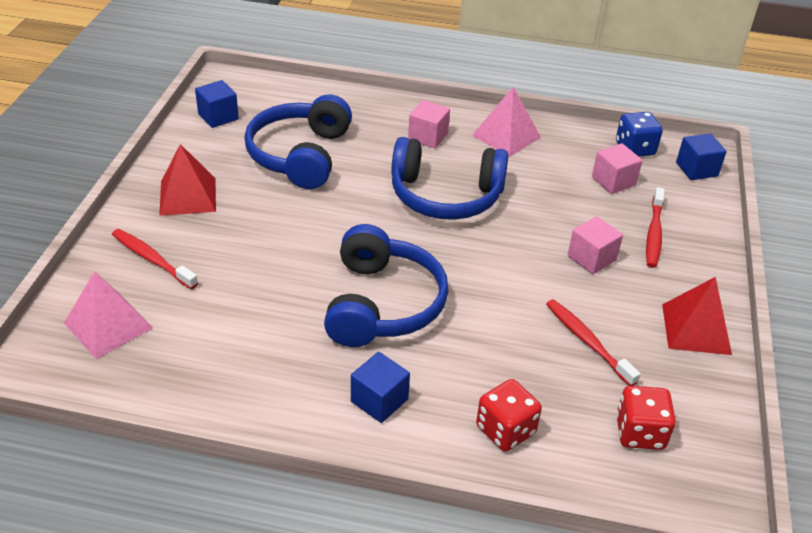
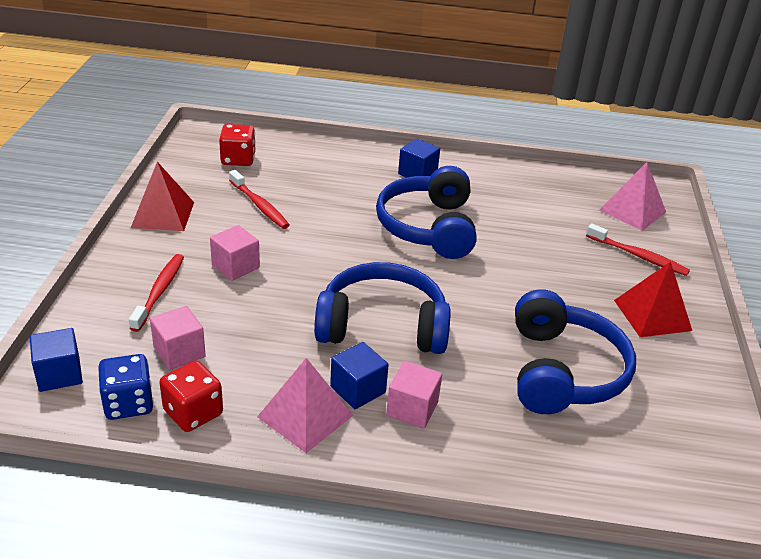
camera: 175 degrees right, 5 degrees down
(218, 116) = (697, 428): blue cube -> blue cube (358, 389)
(505, 430) = (330, 160): red dice -> red dice (193, 413)

